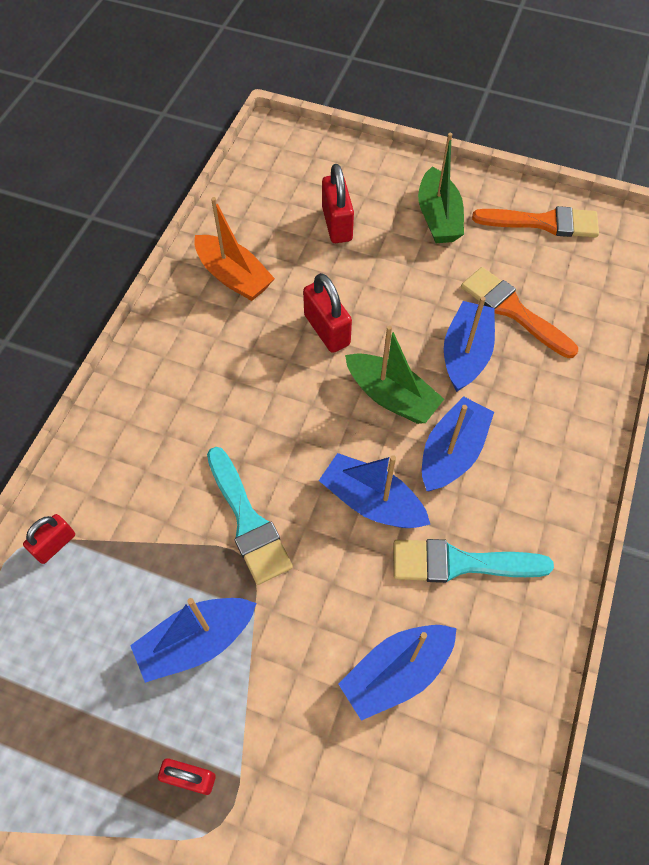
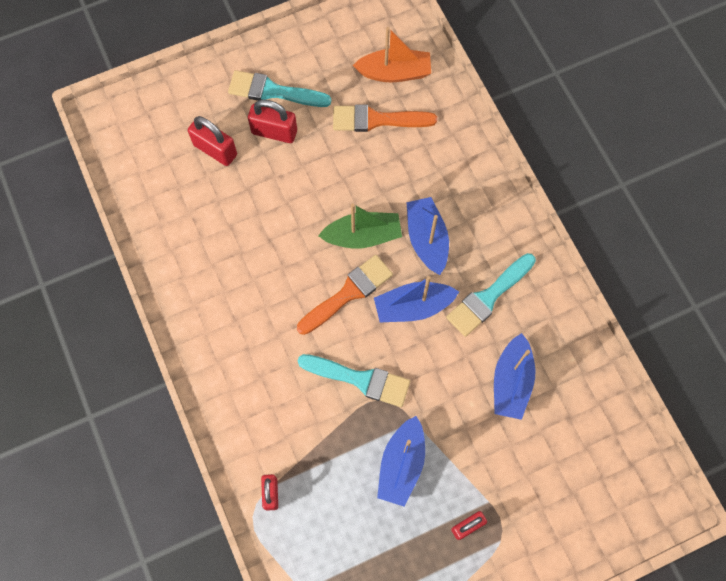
camera: 45 degrees left, 10 degrees up
(234, 277) = (190, 243): orange boat -> orange boat (394, 72)
(327, 330) = (284, 227): red padlock -> red padlock (274, 132)
(438, 217) = (273, 91): green boat -> turquoise brush
(466, 353) = (377, 172): blue boat -> none
(543, 223) = (339, 41): orange brush -> orange brush (348, 293)

